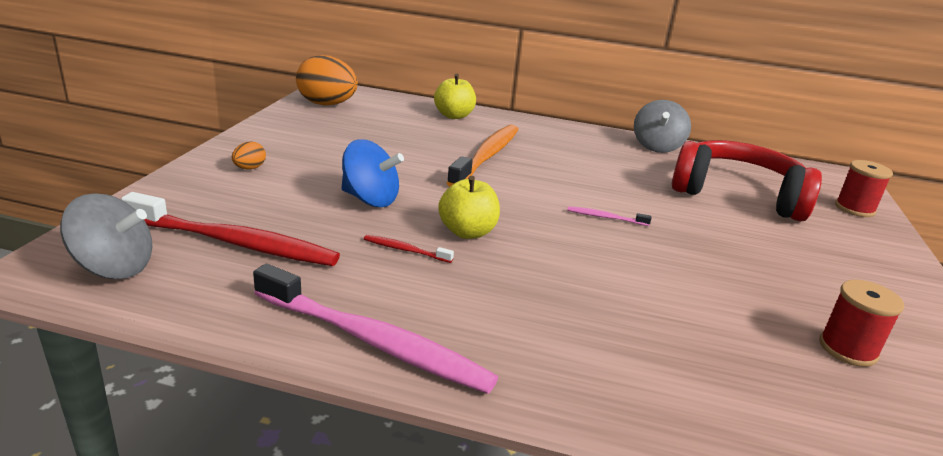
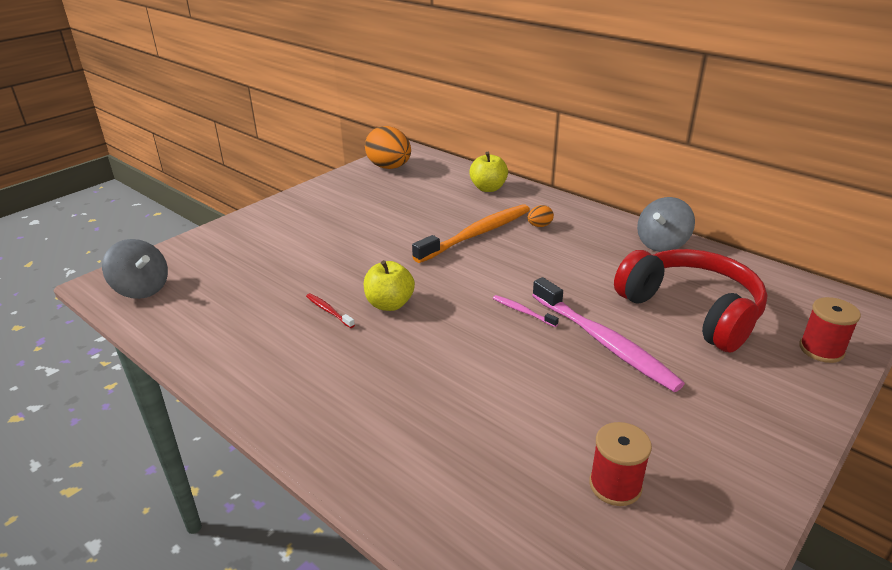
camera: 30 degrees right, 5 degrees up
(235, 243) = (223, 283): red toothbrush -> none
(249, 168) = (282, 223): orange egg -> orange egg (539, 226)
(370, 199) = (343, 262): blue spinning top -> none
(373, 341) = (243, 377): pink toothbrush -> pink toothbrush (604, 342)

